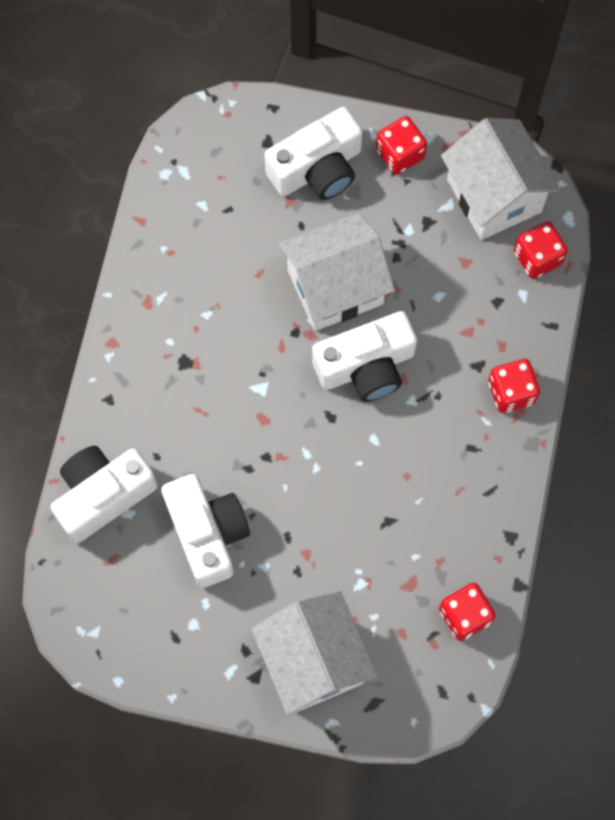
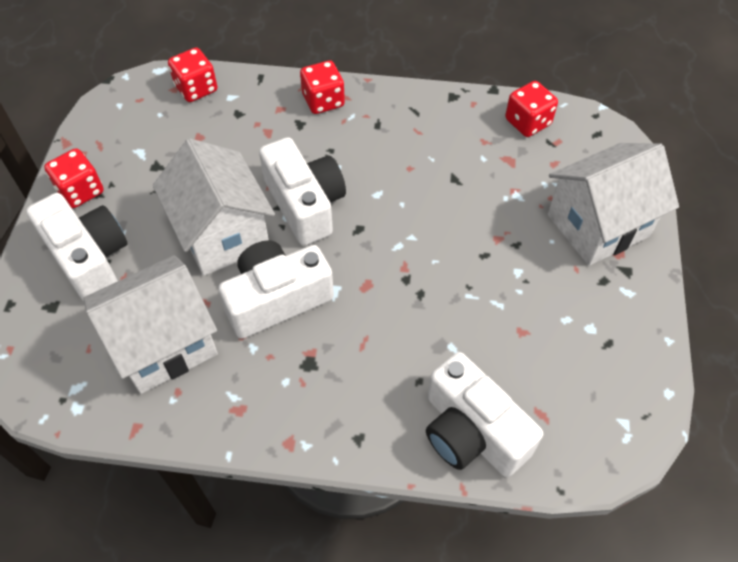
camera: 95 degrees left, 15 degrees down
(207, 533) = (494, 324): white camera -> white camera (277, 299)
(494, 196) = (133, 119): white house -> white house (164, 344)

